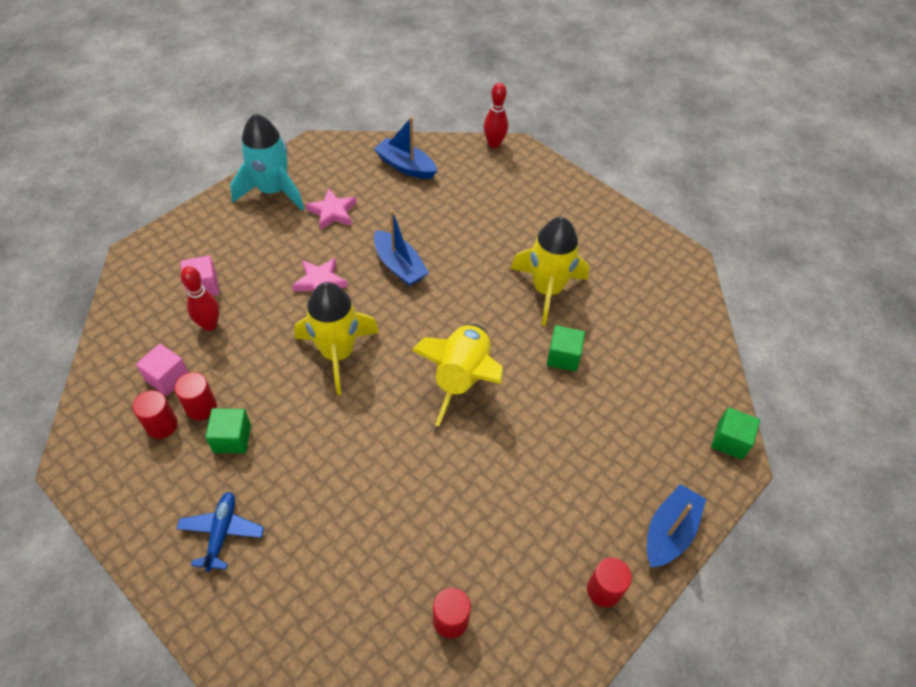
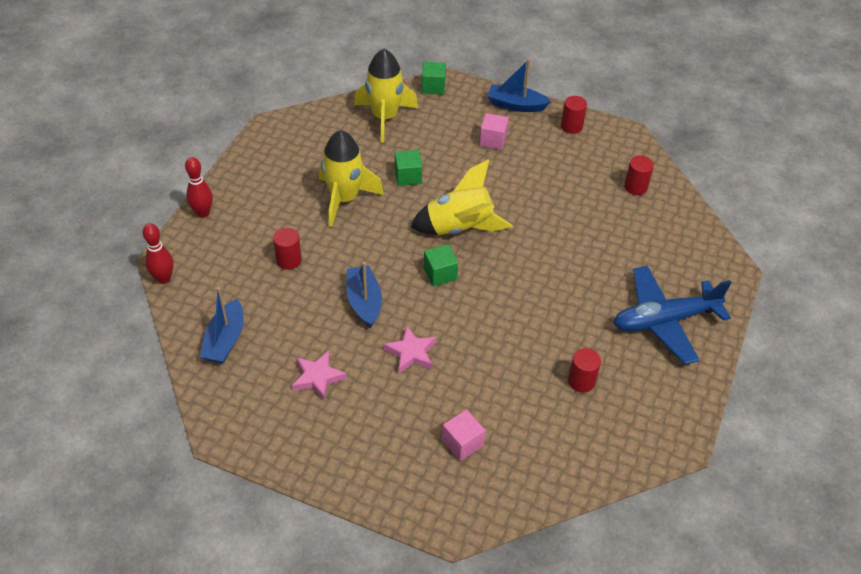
camera: 110 degrees left, 5 degrees down
(162, 425) = (612, 400): red cylinder -> red cylinder (289, 260)
(167, 378) = (570, 420): pink cube -> pink cube (493, 140)
(209, 325) = (501, 415): red bowling pin -> red bowling pin (203, 213)
(222, 533) = (664, 320): blue plane -> blue plane, size x1.87
(232, 438) = (594, 348): green cube -> green cube (440, 274)
(273, 191) = (308, 443): turquoise rocket -> none
(337, 353) = (479, 311): yellow rocket -> yellow rocket (385, 117)
(399, 266) = (364, 302): blue boat -> blue boat turned 45 degrees counterclockwise

